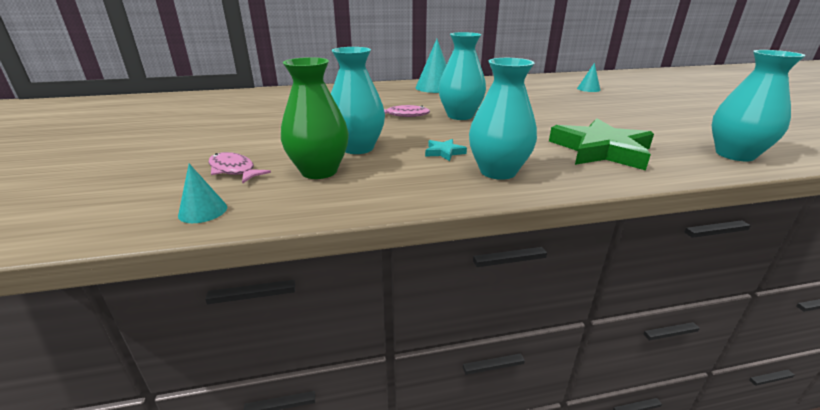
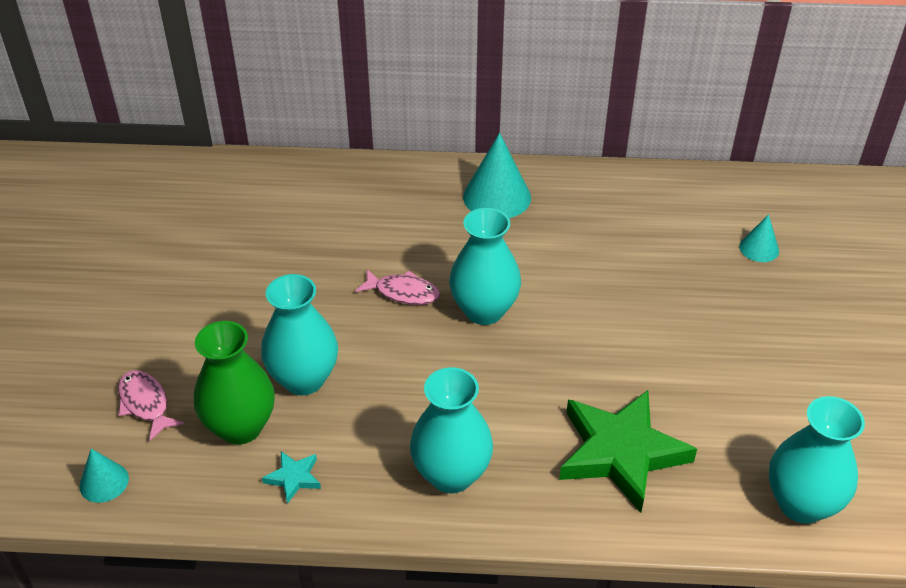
camera: 15 degrees right, 15 degrees up
(444, 152) = (408, 414): turquoise star -> turquoise star (294, 478)

